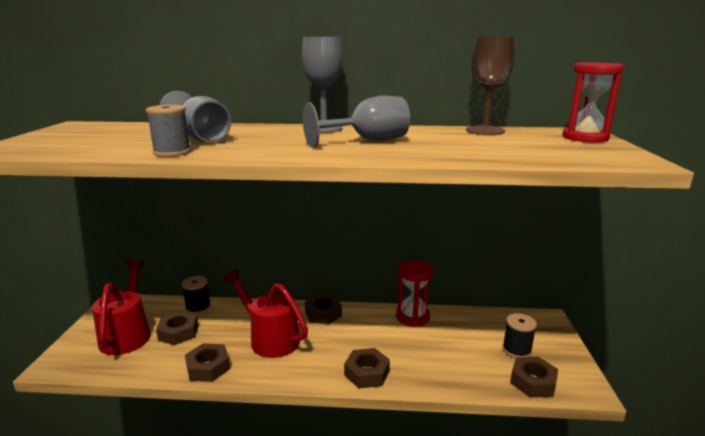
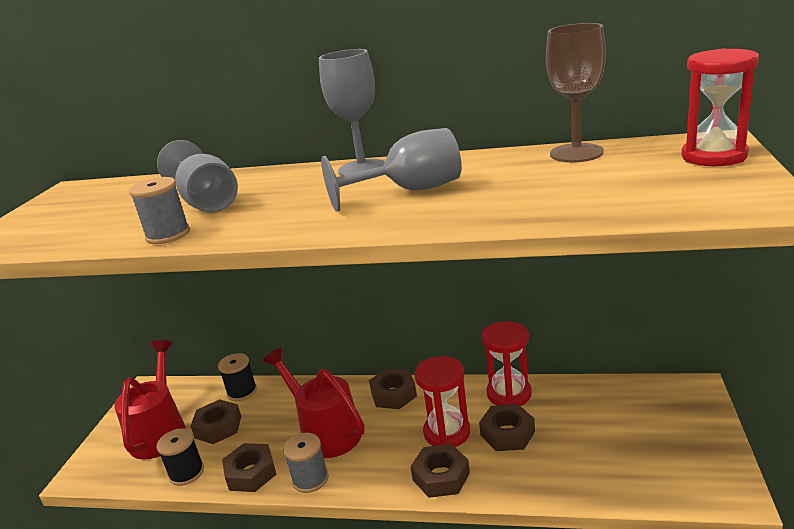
camera: 10 degrees right, 5 degrees up
(259, 373) = (310, 479): none -> grey spool
(368, 342) = (447, 432): none -> red hourglass
(516, 350) = (643, 438): black spool -> black spool (186, 473)
(533, 382) = (658, 484): brown nut -> brown nut (507, 433)

